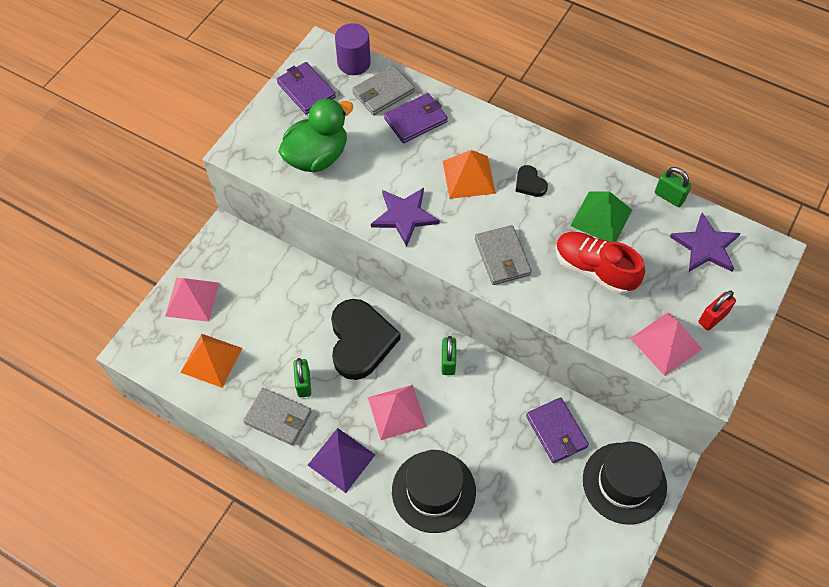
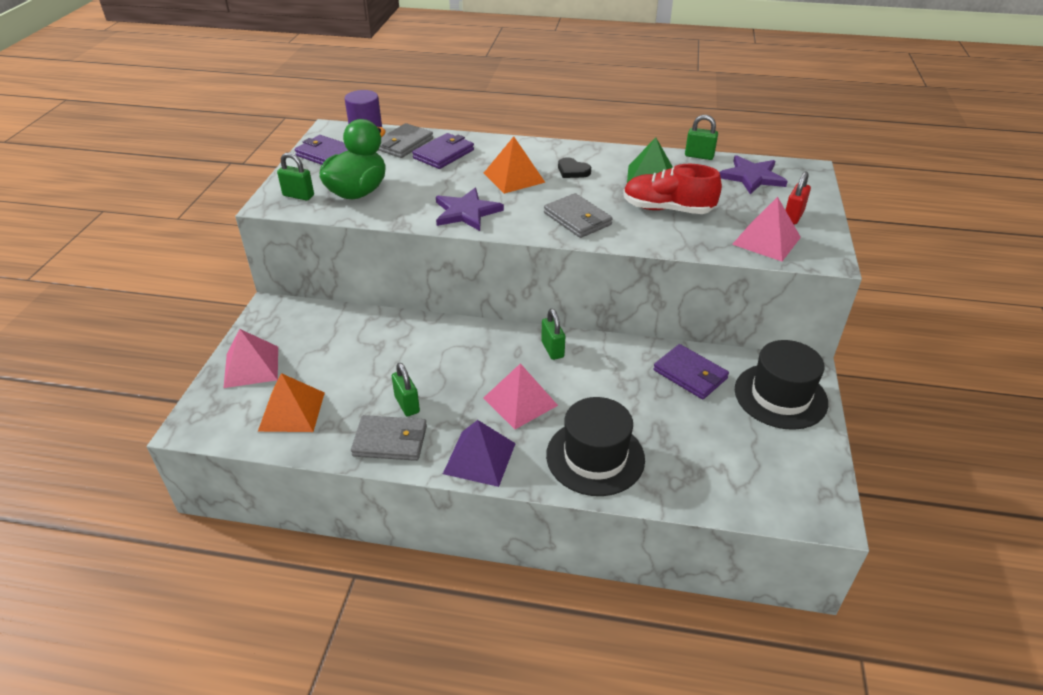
camera: 20 degrees left, 20 degrees down
(263, 146) = (298, 195): none -> green padlock
(360, 341) = (453, 355): black heart -> none

